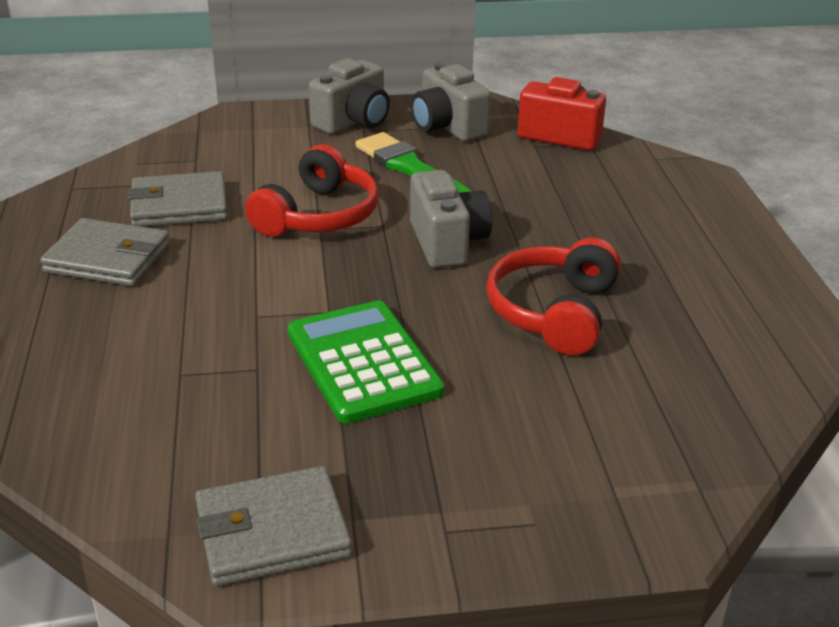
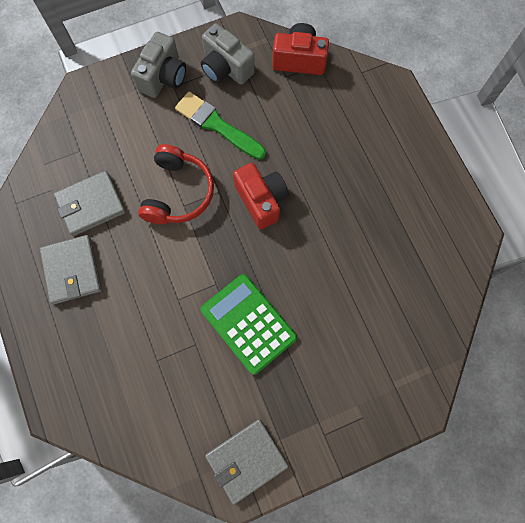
camera: 15 degrees left, 40 degrees up
(108, 258) = (72, 270): grey wallet -> grey wallet turned 75 degrees clockwise
(447, 243) = (261, 200): grey camera -> red camera
(554, 312) = (336, 251): red headphones -> none

